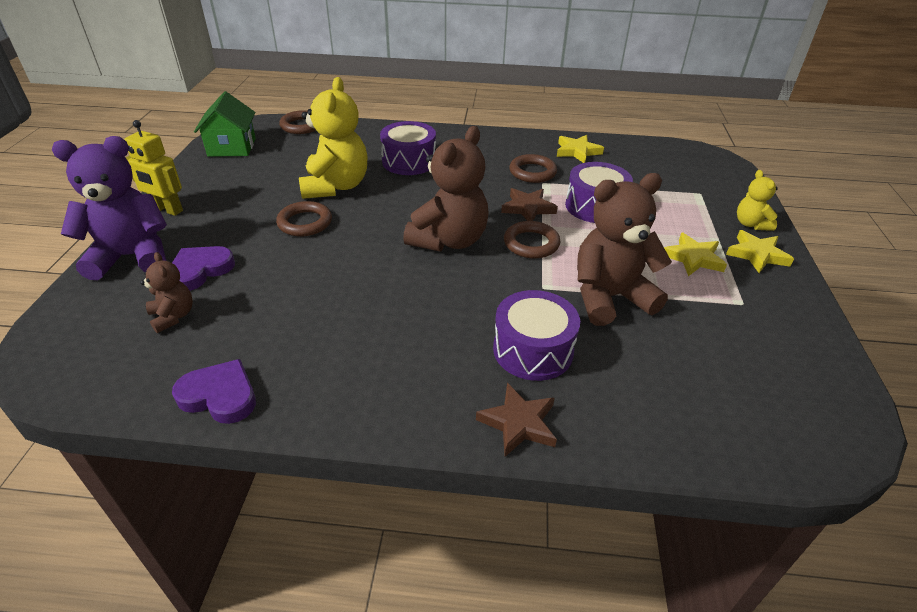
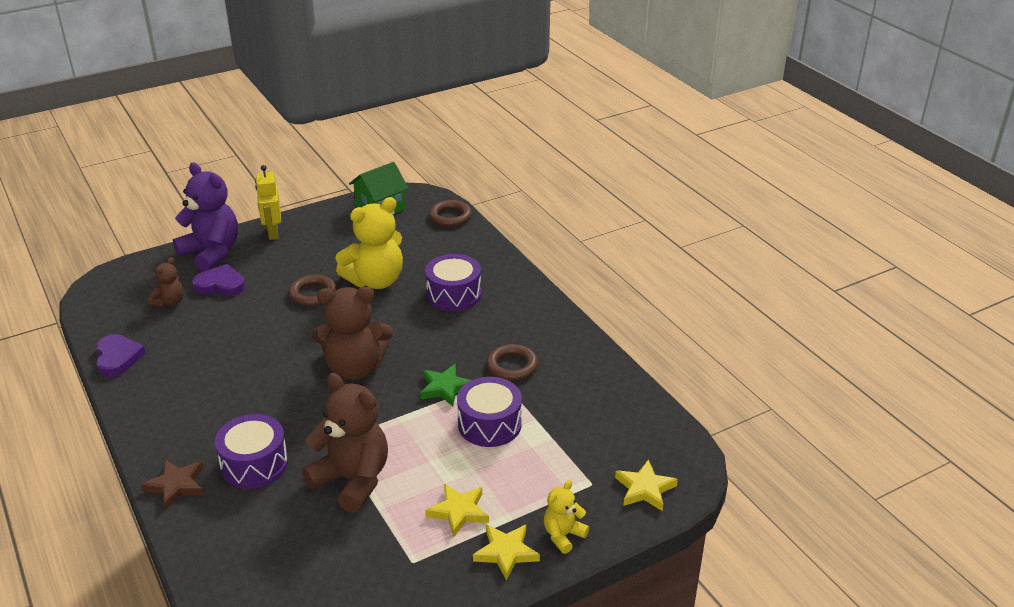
camera: 55 degrees right, 5 degrees down
(528, 208) = (445, 388): brown star -> green star
(531, 243) = (391, 411): brown ring -> none
(577, 151) = (586, 377): yellow star -> yellow star (644, 489)

